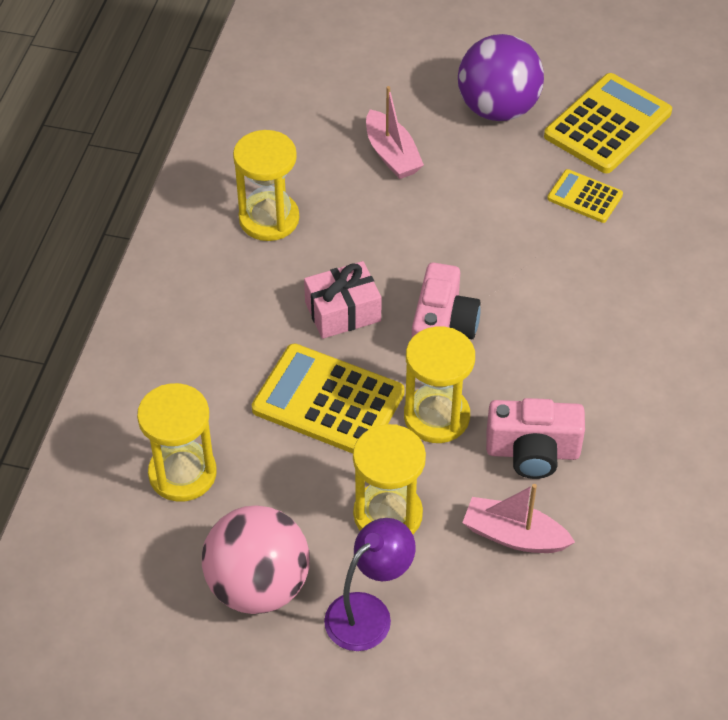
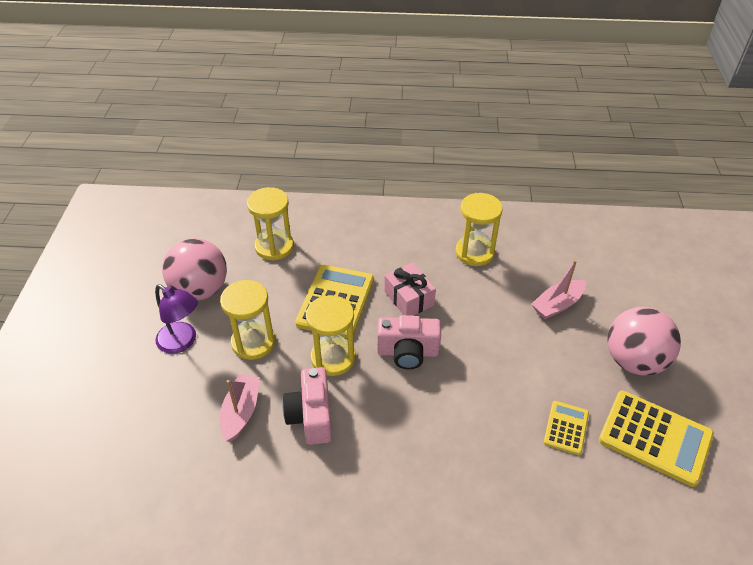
camera: 80 degrees right, 5 degrees down
(497, 109) = (634, 361): purple ball -> pink ball

